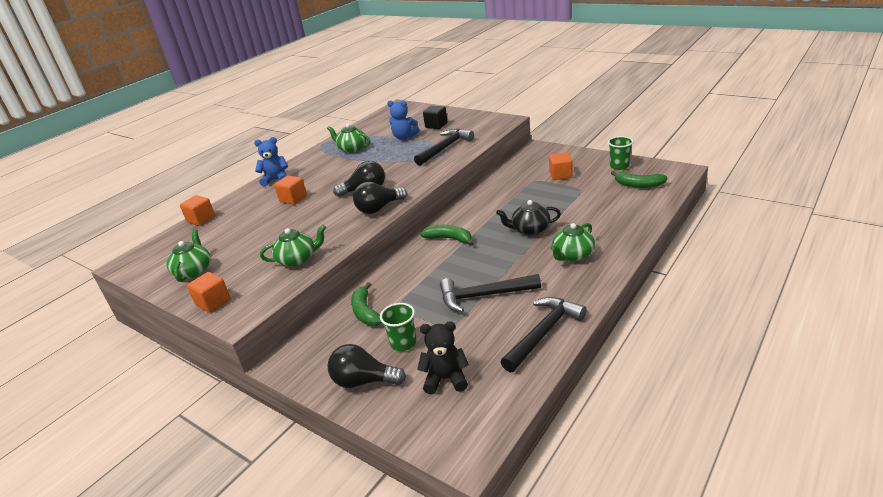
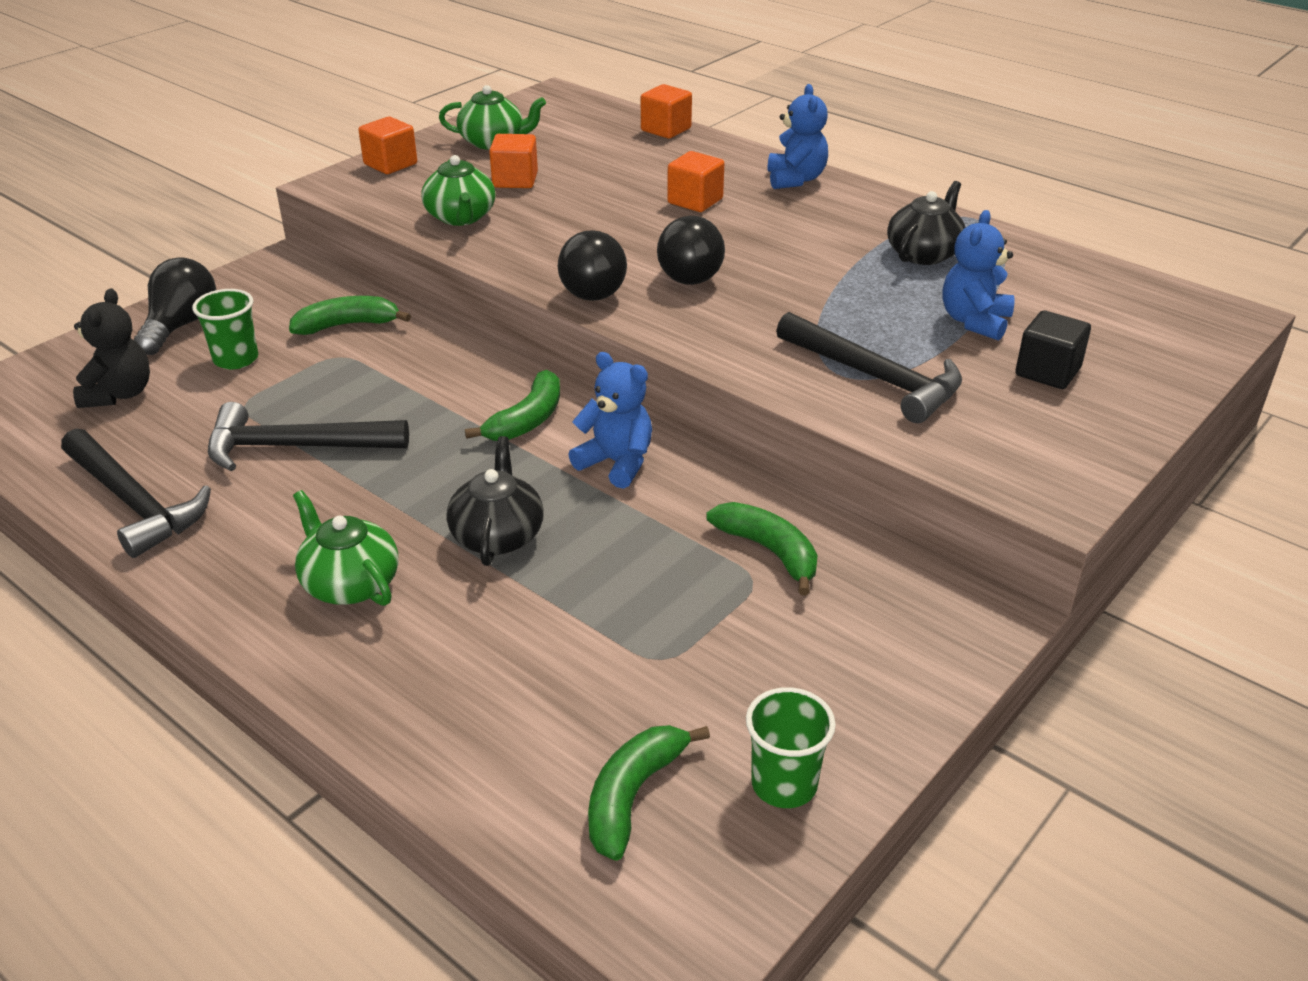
camera: 90 degrees right, 5 degrees up
(352, 149) = (924, 254): green teapot -> black teapot
(379, 208) = (594, 287): black light bulb -> black light bulb turned 150 degrees counterclockwise
(476, 214) = (616, 463): none -> blue teddy bear
(484, 296) = (296, 447): black hammer -> black hammer turned 90 degrees counterclockwise
(519, 180) = (769, 551): none -> green banana
(560, 175) = (770, 636): orange cube -> orange cube (515, 180)

